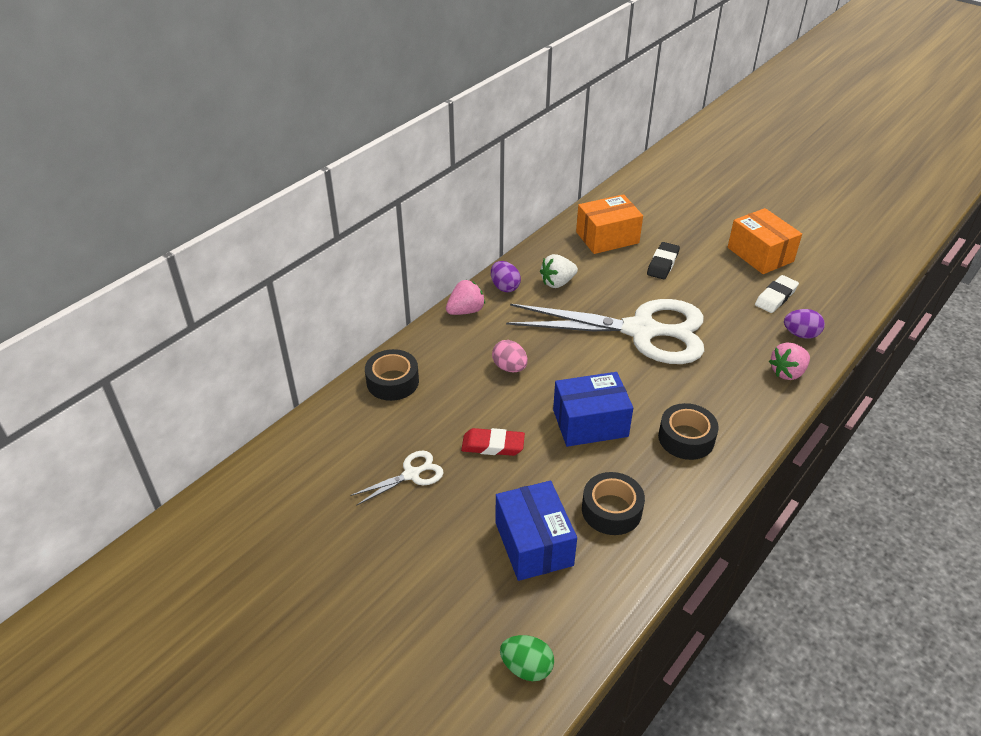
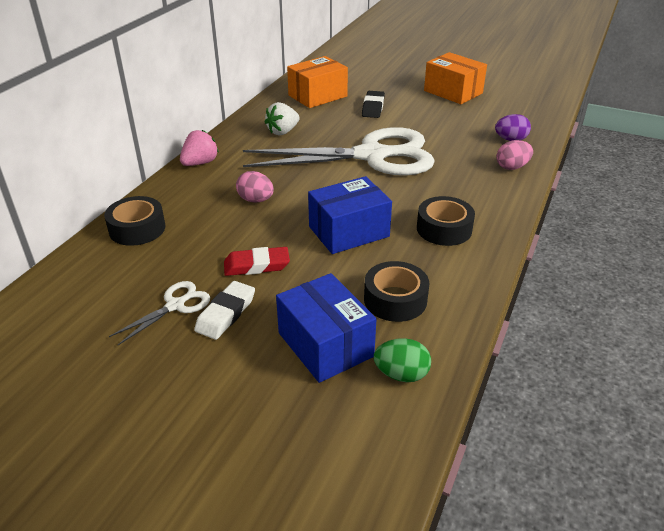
camera: 15 degrees left, 5 degrees down
(505, 287) = (233, 141): purple egg -> none
(526, 667) = (355, 469): green egg -> green egg (401, 374)
(775, 297) = (478, 118): white eraser -> white eraser (226, 313)
(787, 372) = (512, 167): pink strawberry -> pink egg

